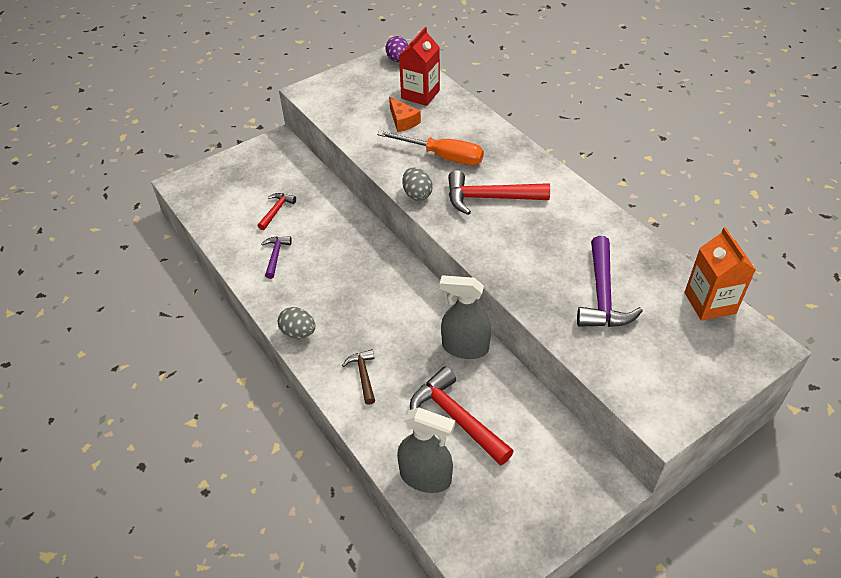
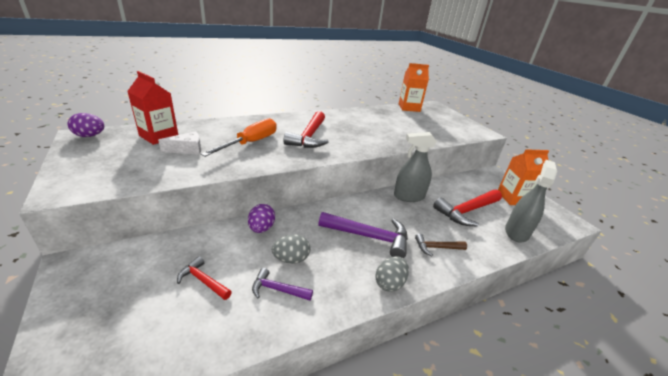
camera: 85 degrees left, 15 degrees down
(350, 225) = (261, 228): none -> purple egg
(403, 121) = (187, 149): orange cheese -> white cheese
(417, 194) = (288, 160): grey egg -> grey egg (291, 259)
(465, 347) = (409, 196): grey spray bottle -> grey spray bottle turned 60 degrees clockwise
(527, 496) = (513, 198): none -> orange carton
(602, 295) = (403, 126): purple hammer -> purple hammer (369, 237)

